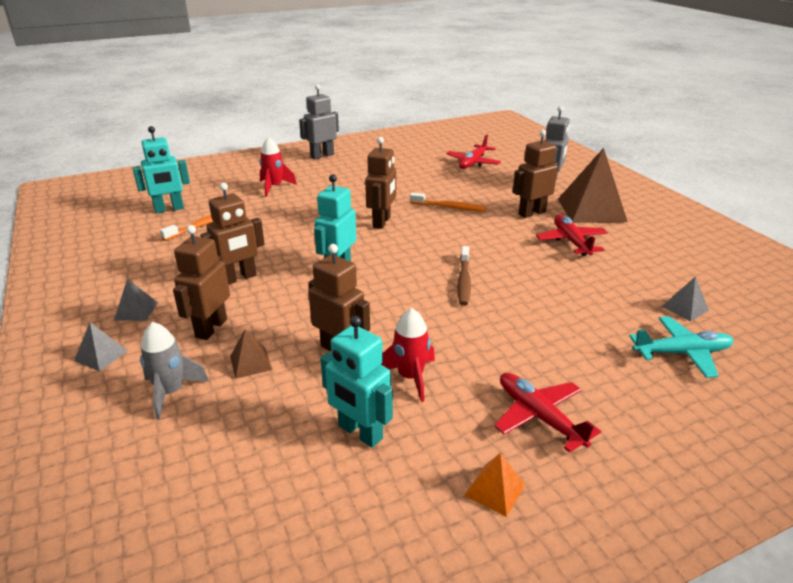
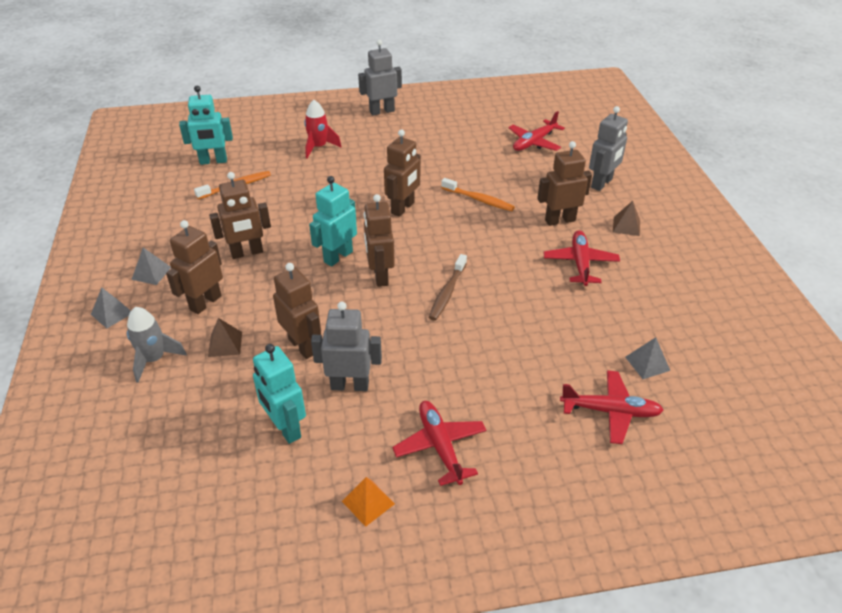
camera: 15 degrees right, 10 degrees up
(389, 277) = (380, 276): none -> brown robot
(410, 377) = (350, 385): red rocket -> grey robot
(591, 210) = (626, 226): brown pyramid -> brown pyramid, size x0.45
(681, 353) = (610, 411): turquoise plane -> red plane

